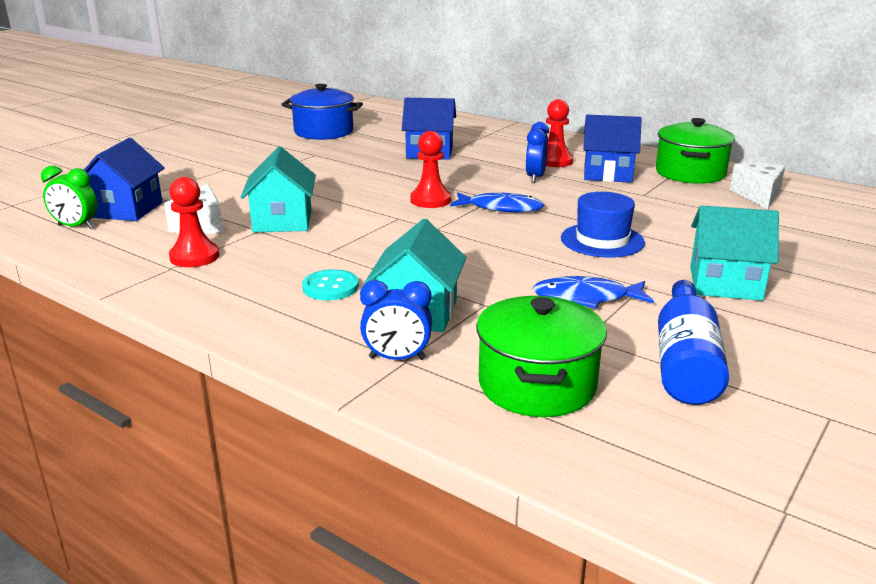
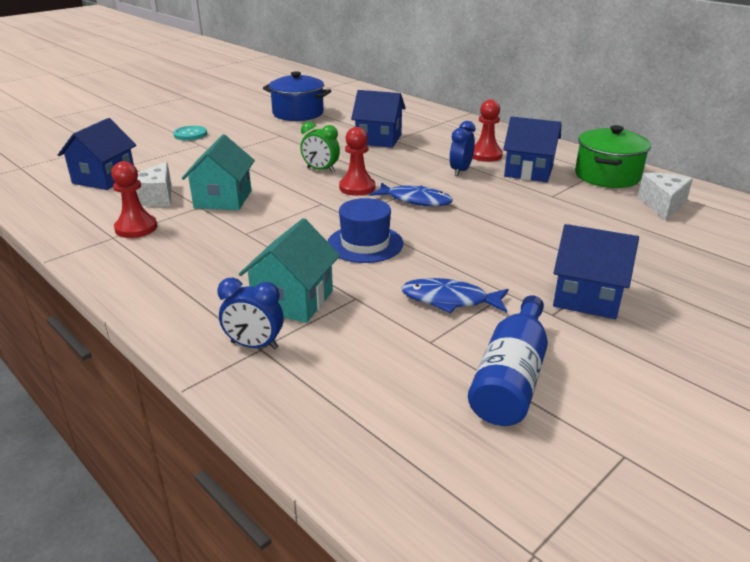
camera: 10 degrees right, 5 degrees up
(76, 227) = (58, 192): green clock -> green clock (321, 170)
(330, 287) = (232, 268): turquoise button -> turquoise button (190, 134)
(537, 385) = (363, 386): green pot -> none
(602, 240) = (491, 241): blue hat -> blue hat (365, 244)
(725, 284) = (587, 297): turquoise house -> blue house

